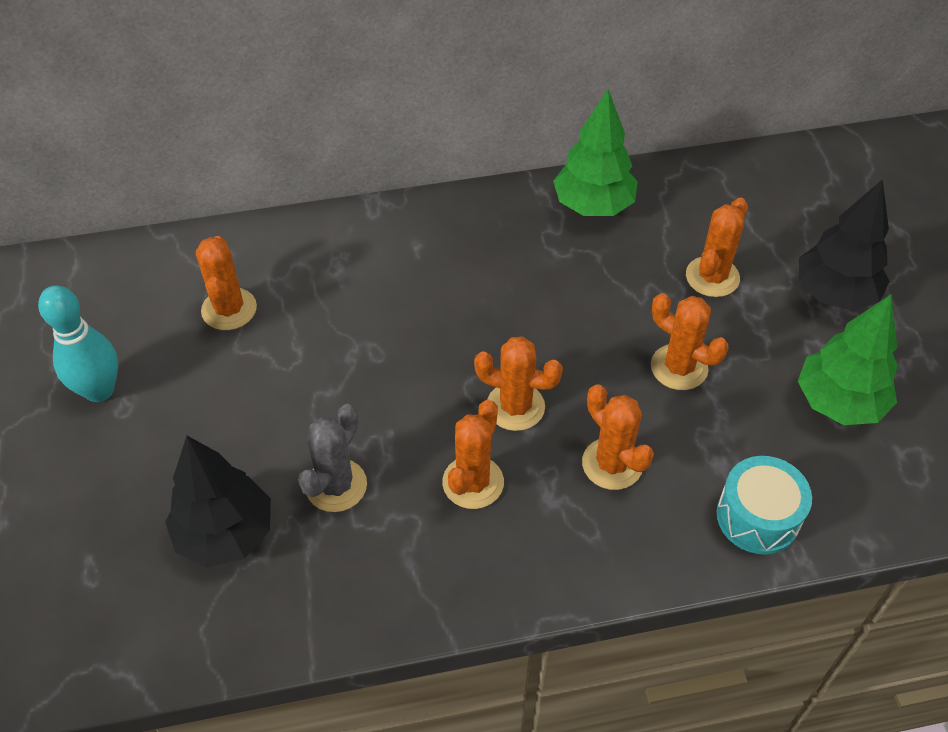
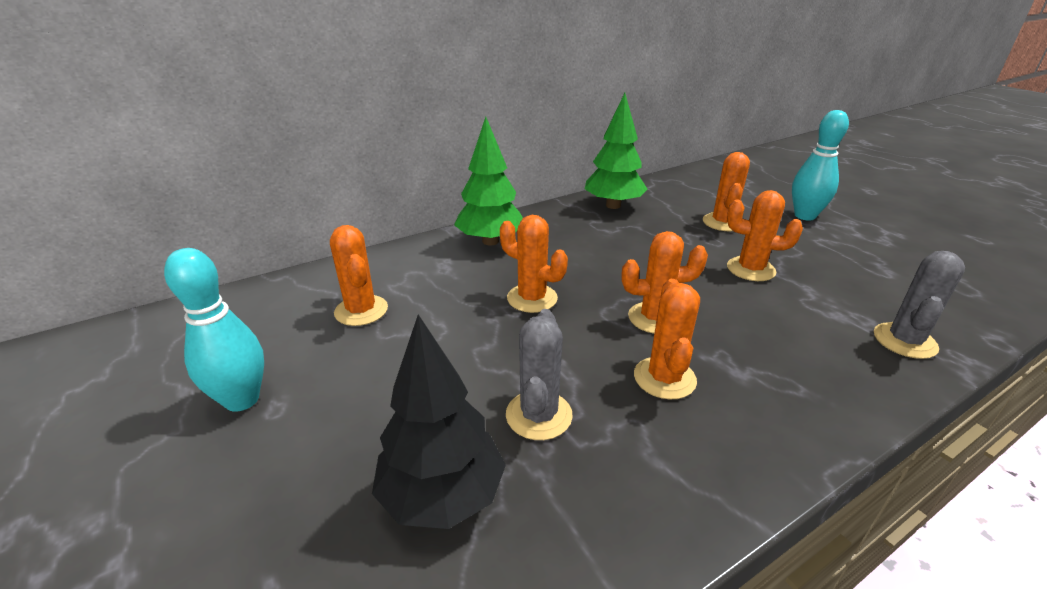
camera: 20 degrees left, 20 degrees down
(612, 464) = (764, 335): orange cactus -> orange cactus (532, 298)
(757, 517) = (904, 341): turquoise drum -> grey cactus
(835, 293) = (805, 216): black tree -> turquoise bowling pin
(838, 402) = (873, 264): green tree -> green tree (490, 241)

